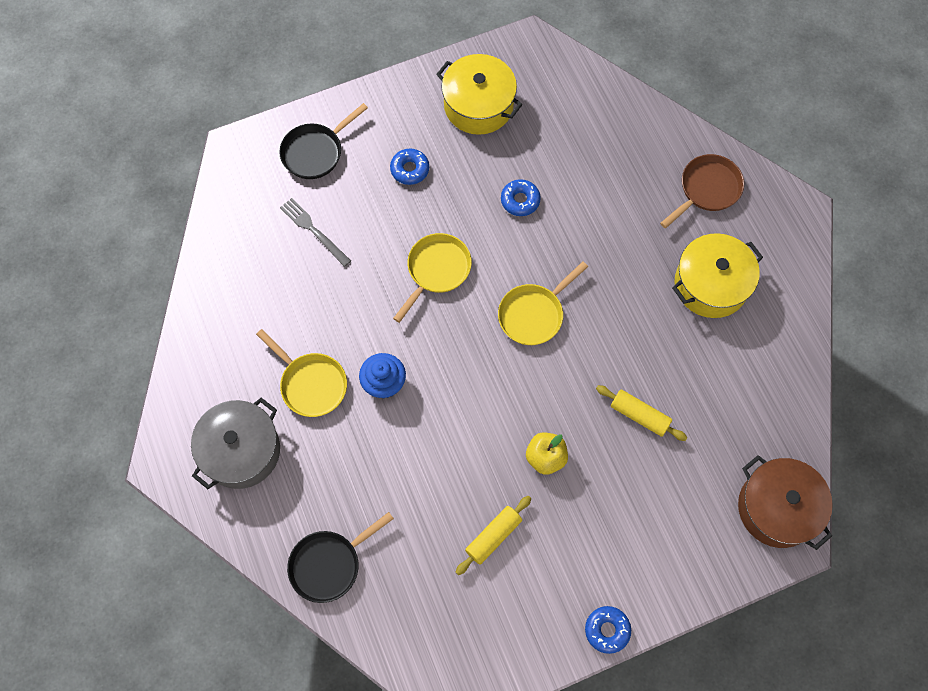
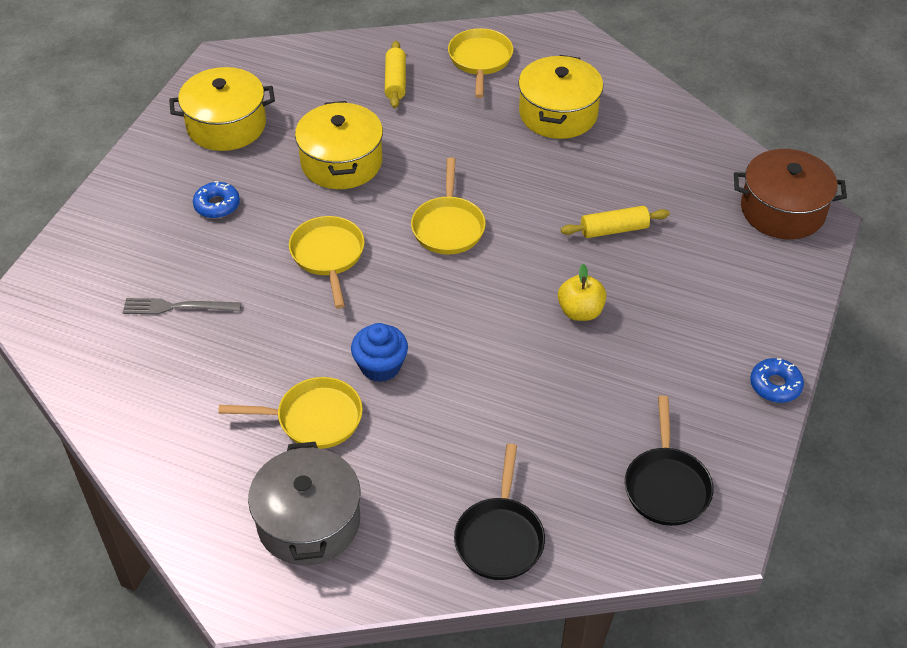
camera: 45 degrees left, 20 degrees down
(315, 152) = (109, 251): black pan -> black pan (666, 485)
(493, 536) = (609, 398): yellow rolling pin -> yellow rolling pin (395, 81)
(520, 200) = (341, 162): blue donut -> yellow pot
(707, 189) = (480, 60): brown pan -> yellow pan

